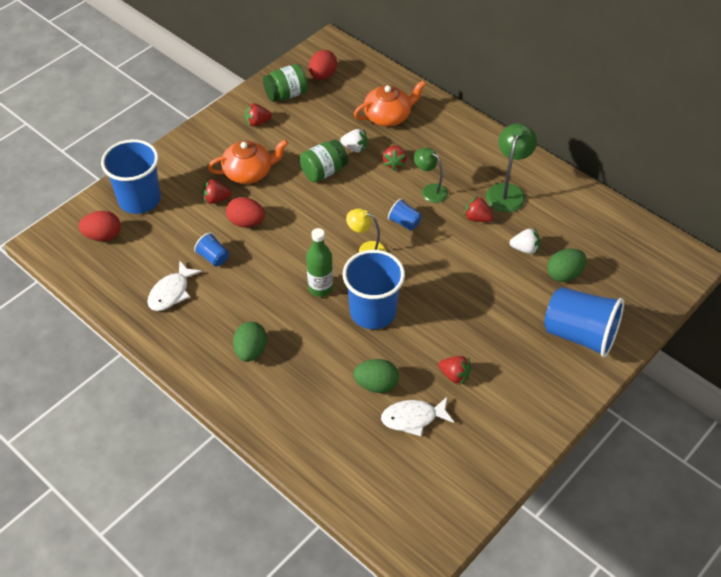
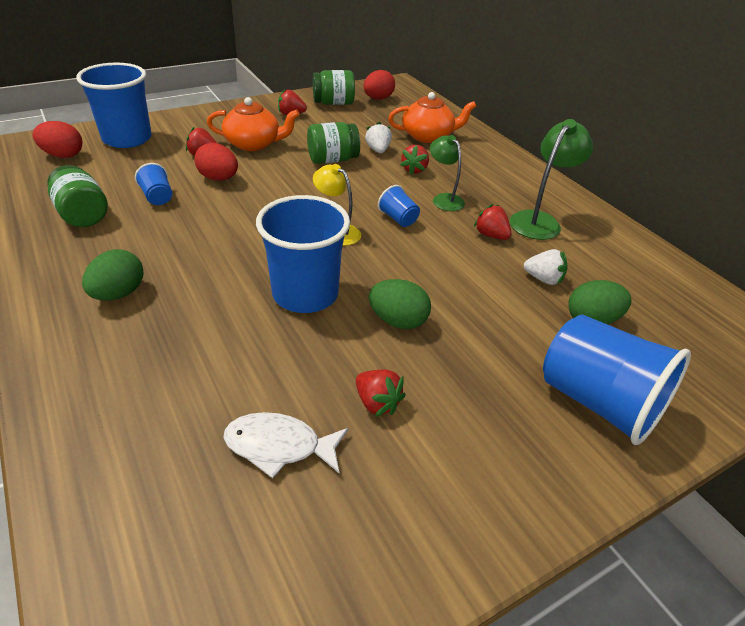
camera: 15 degrees right, 10 degrees down
(171, 292) = (83, 215): white fish -> green jar
(320, 288) = (256, 253): green bottle -> none
(355, 148) = (378, 150): white strawberry -> white strawberry turned 135 degrees counterclockwise
(376, 385) = (253, 381): green egg -> green egg (398, 321)

